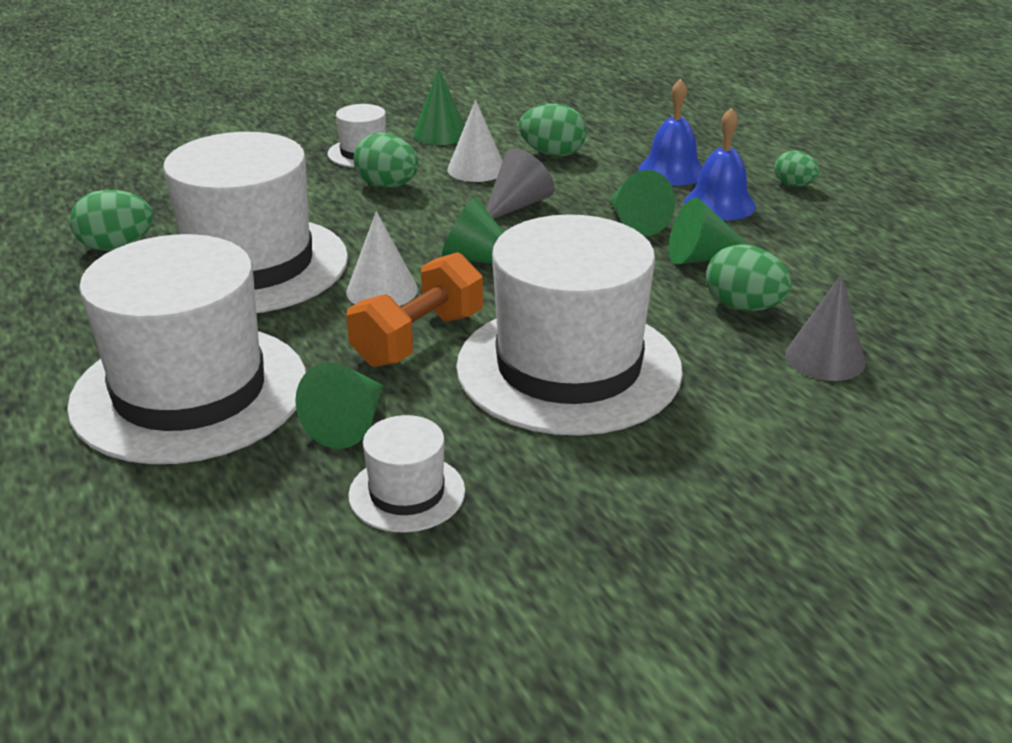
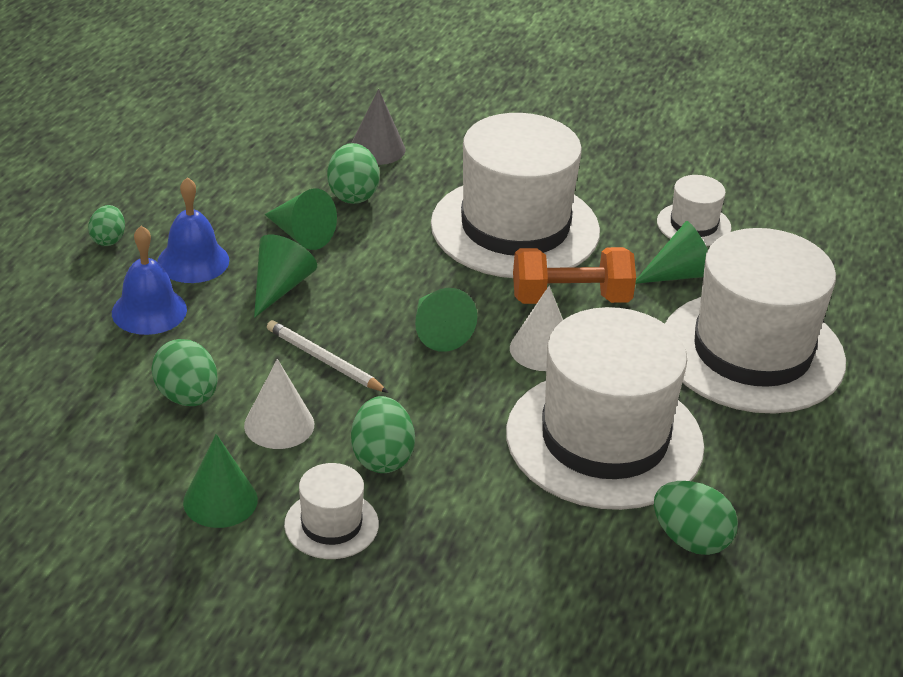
camera: 135 degrees left, 5 degrees up
(517, 205) = (324, 360): grey cone -> white pencil

